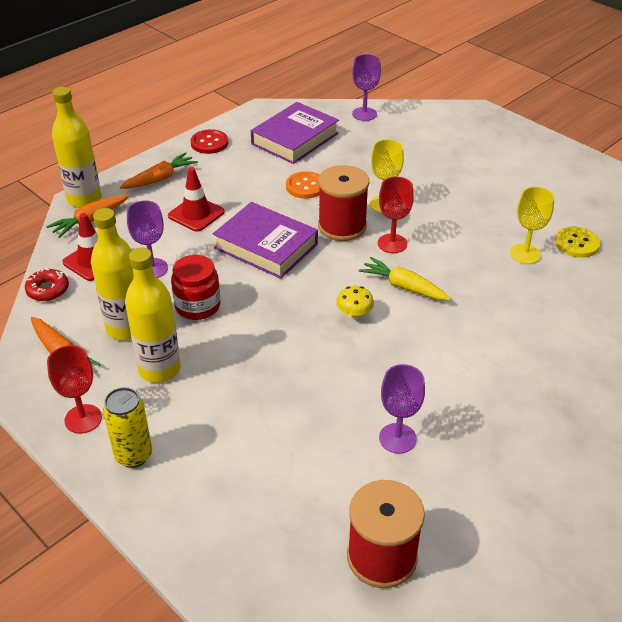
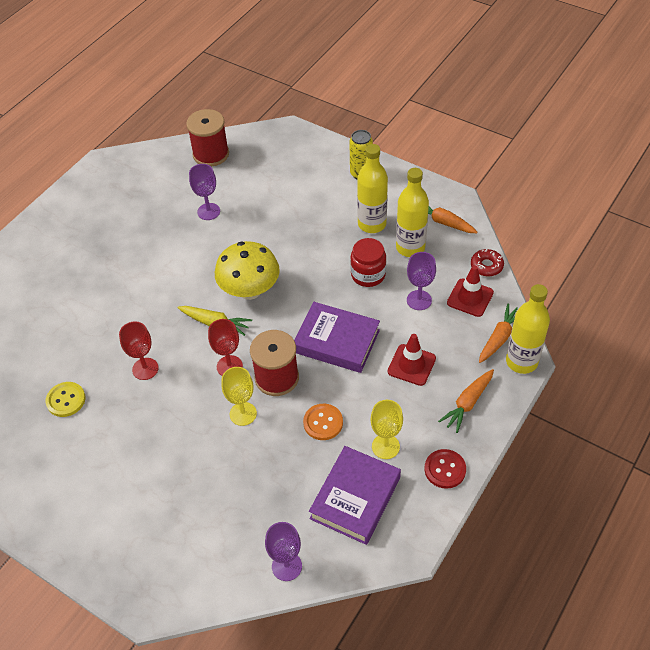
camera: 170 degrees right, 10 degrees up
(83, 419) = (402, 186): red goblet -> red goblet (145, 369)
(354, 315) = (250, 290): yellow mushroom -> yellow mushroom, size x2.25
(525, 254) = (114, 378): yellow goblet -> yellow goblet (385, 446)

